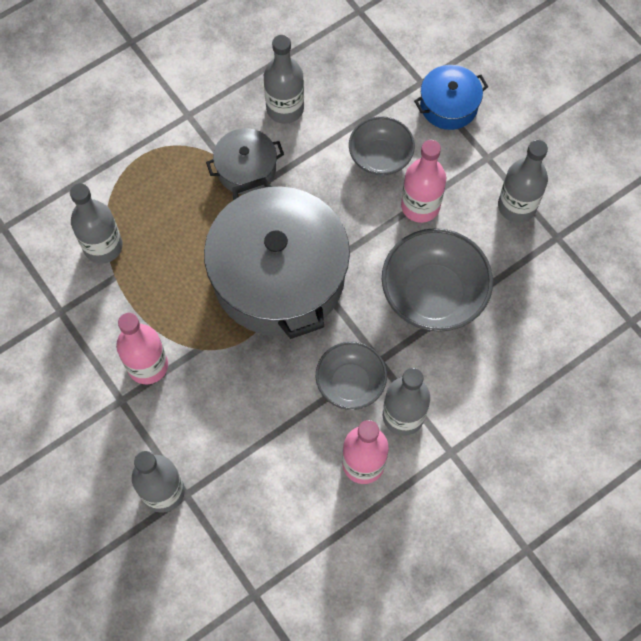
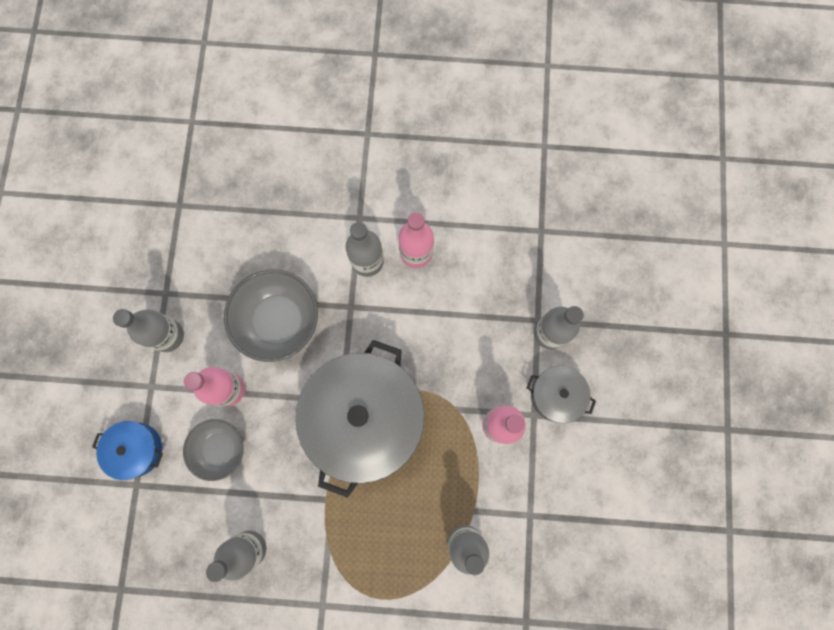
camera: 140 degrees left, 10 degrees up
(246, 169) = (318, 520): grey pot -> grey pot (556, 395)
(350, 383) = (381, 307): grey bowl -> none

